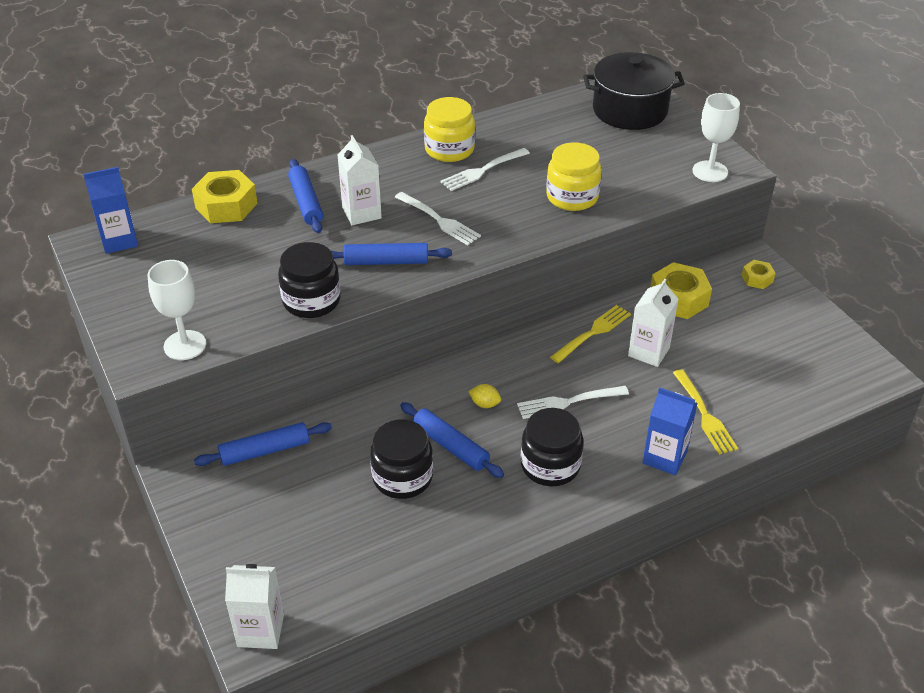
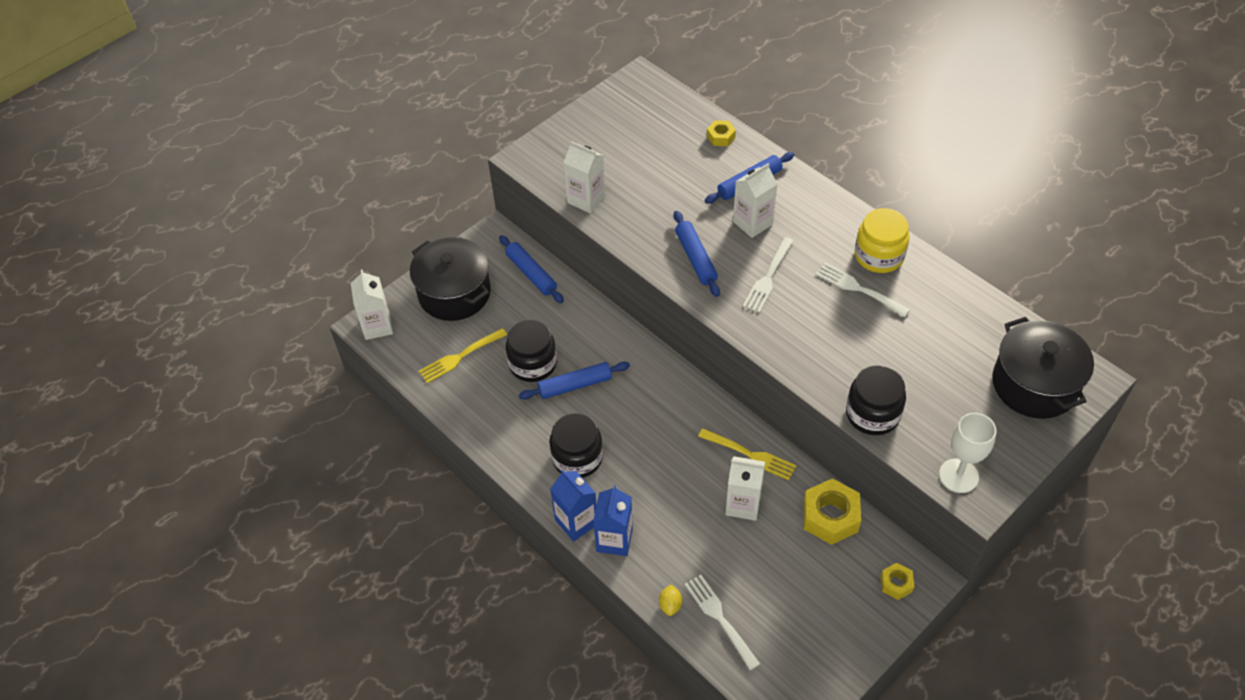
camera: 75 degrees right, 10 degrees up
(119, 240) = (650, 94): blue carton -> blue carton (576, 522)
(185, 345) = (551, 173): white goblet -> none
(226, 206) = (721, 137): yellow nut -> yellow nut, size x0.54
(247, 325) = (586, 199): none -> white carton
(251, 533) = (454, 293): none -> black pot
(311, 301) = (628, 227): black jar -> black jar (872, 414)
(450, 446) = (575, 385): blue rolling pin -> blue rolling pin turned 45 degrees clockwise
(485, 404) = (629, 396): yellow lemon -> yellow lemon (670, 605)
(569, 402) = (654, 455): white fork -> white fork (720, 619)
(572, 197) = (852, 366): yellow jar -> none
(704, 414) = (678, 563): yellow fork -> yellow fork (460, 356)

